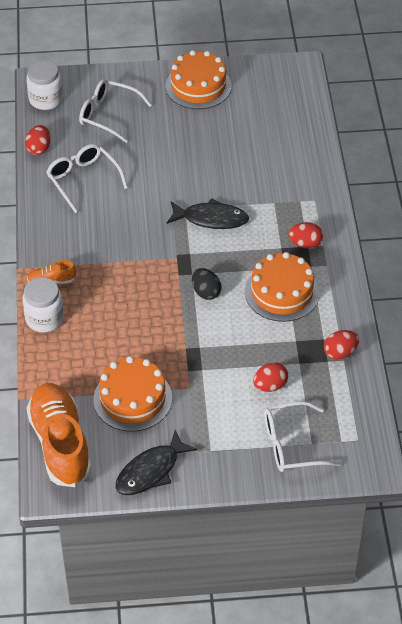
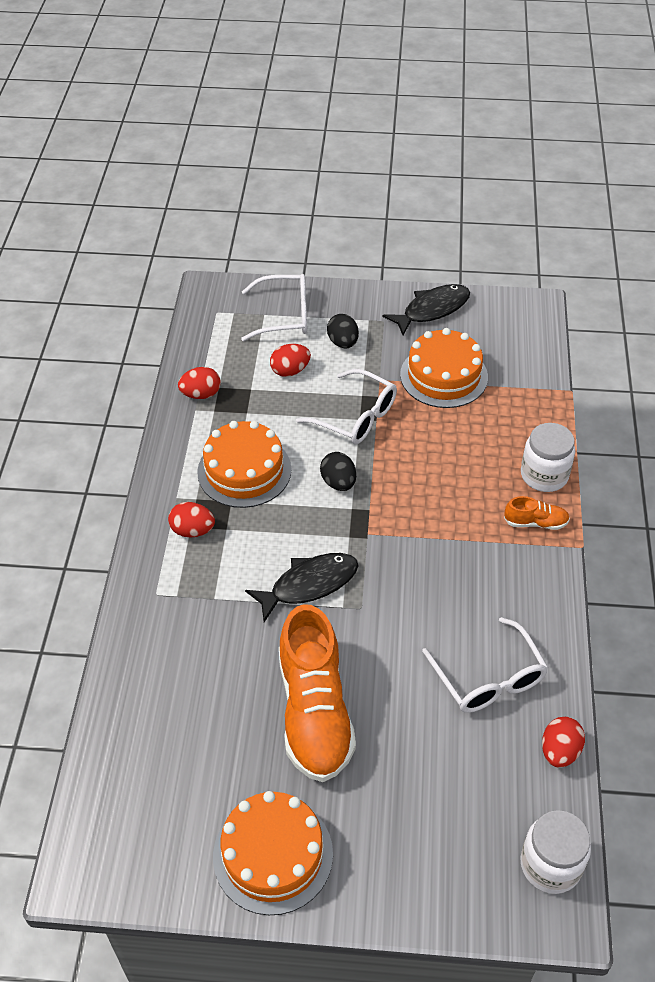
camera: 170 degrees left, 0 degrees up
(60, 444) = (524, 343): orange shoe -> orange shoe (314, 712)
(109, 115) = (439, 808): white glasses -> white glasses (355, 416)
(211, 219) = (309, 585): black fish -> black fish turned 135 degrees clockwise
(229, 421) = (343, 343): none -> black egg

